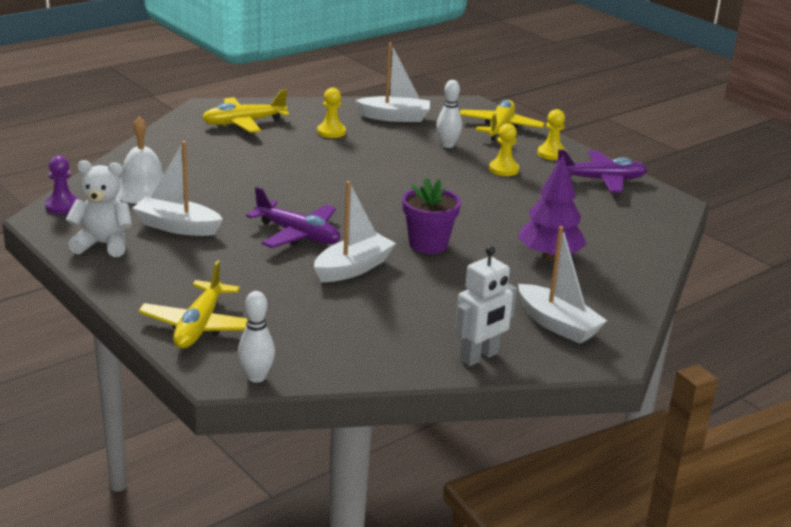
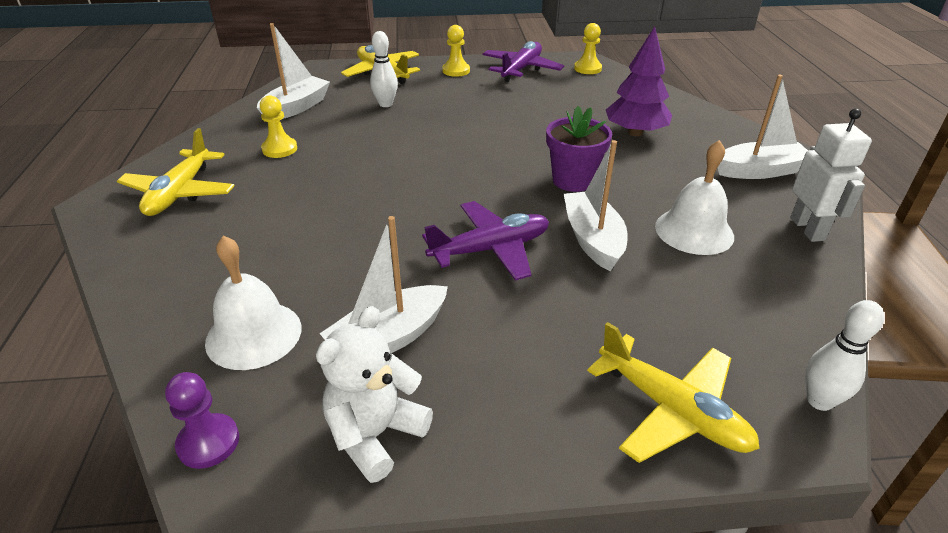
camera: 55 degrees left, 10 degrees up
(414, 306) = (694, 231): none -> white bell
(503, 169) = (461, 97): yellow pawn -> yellow pawn (587, 68)

